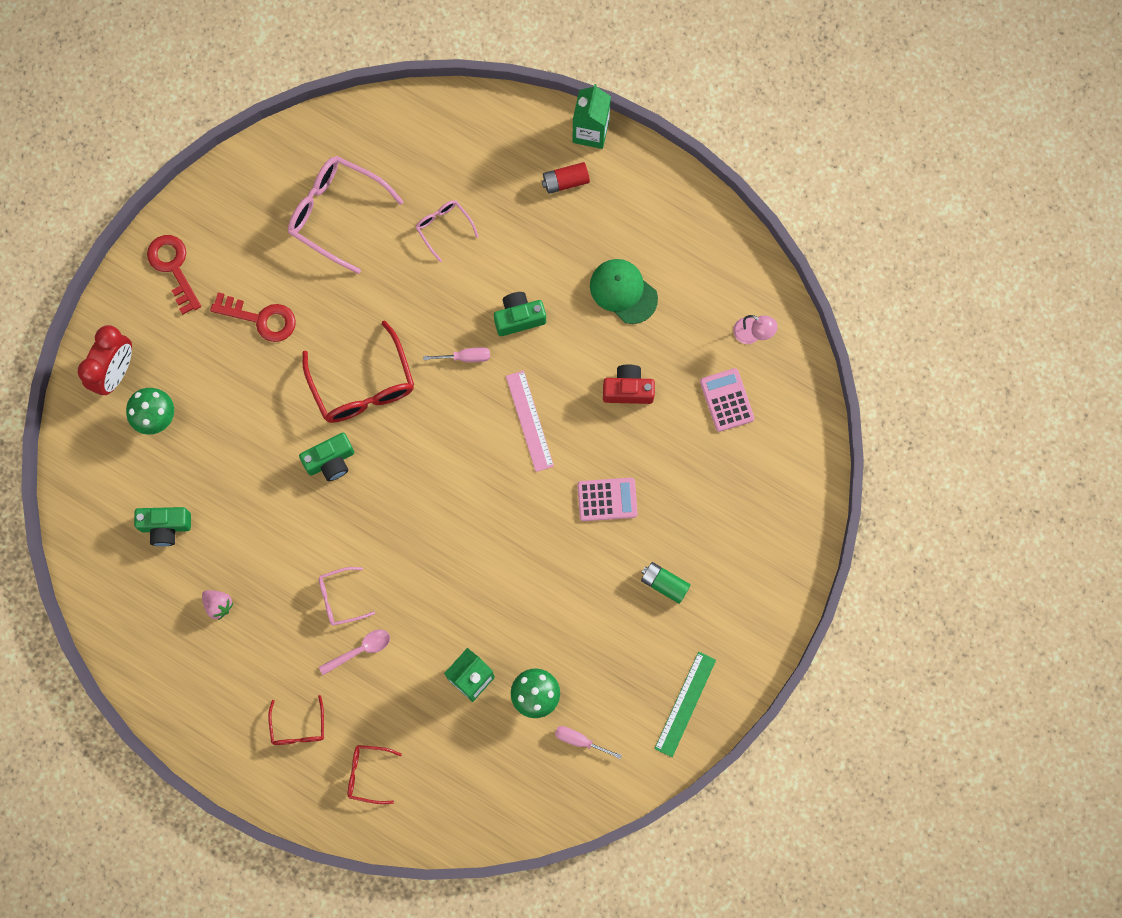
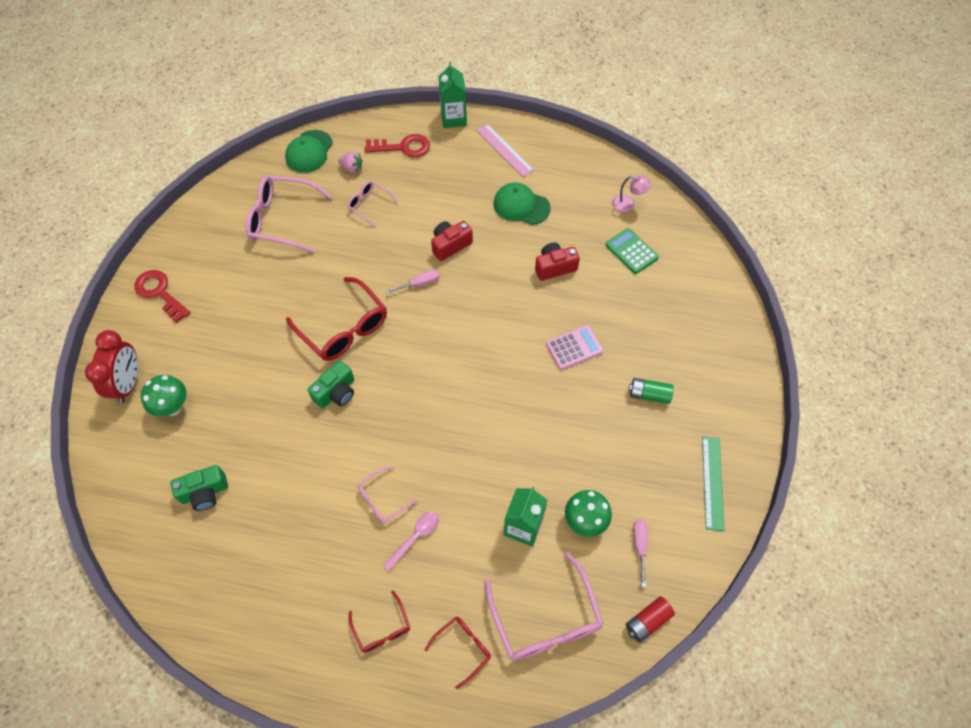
camera: 20 degrees left, 15 degrees down
(218, 605) = (272, 543): pink strawberry -> pink strawberry (352, 168)
(260, 318) = (243, 307): red key -> red key (403, 147)
(368, 774) = (463, 648): red glasses -> red glasses turned 150 degrees clockwise
(396, 123) = (309, 152): none -> green cap
(457, 776) = (545, 619): none -> pink glasses
(519, 318) = (450, 245): green camera -> red camera
(529, 421) = (488, 311): pink ruler -> pink ruler (504, 150)
(565, 182) = (448, 152): red battery -> red battery (647, 621)
(579, 740) = (639, 546): pink screwdriver -> pink screwdriver turned 90 degrees clockwise
(726, 400) = (631, 251): pink calculator -> green calculator

